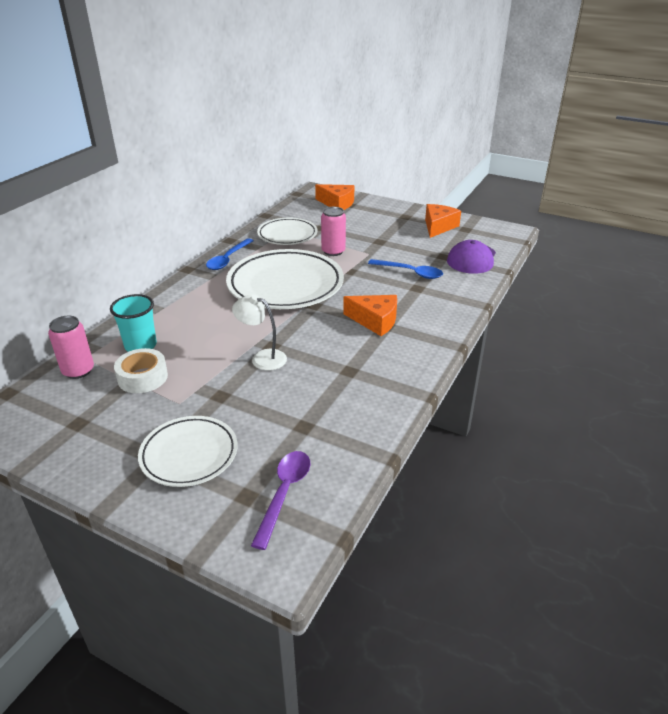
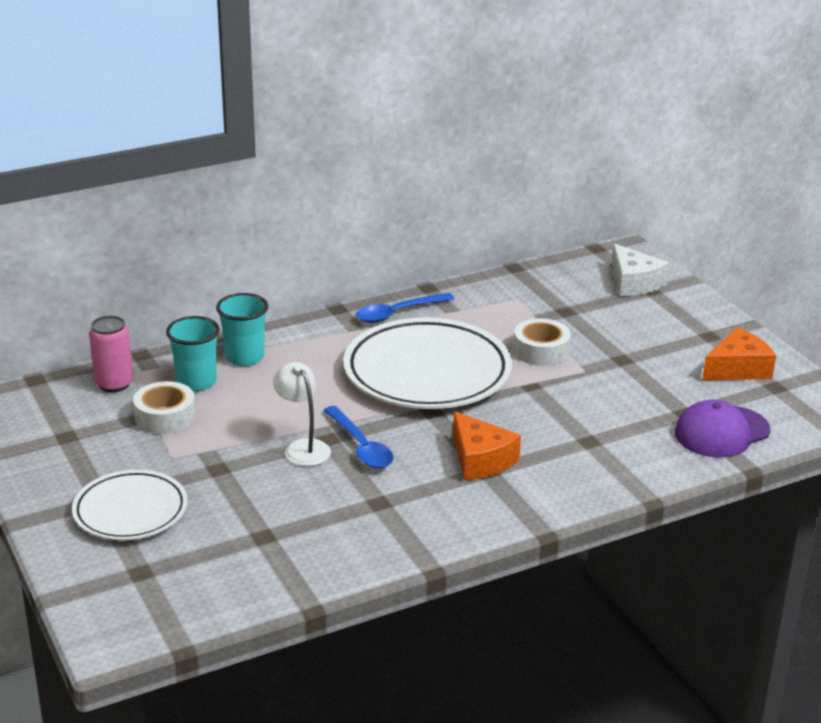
camera: 35 degrees right, 5 degrees down
(158, 318) = (244, 357): none -> turquoise cup
(284, 493) = (175, 587): purple spoon -> none
(287, 235) = (509, 306): white plate -> none
(333, 251) = (541, 351): pink can -> white tape
(337, 204) = (633, 283): orange cheese -> white cheese
(410, 272) = (607, 418): blue spoon -> blue spoon (360, 446)

